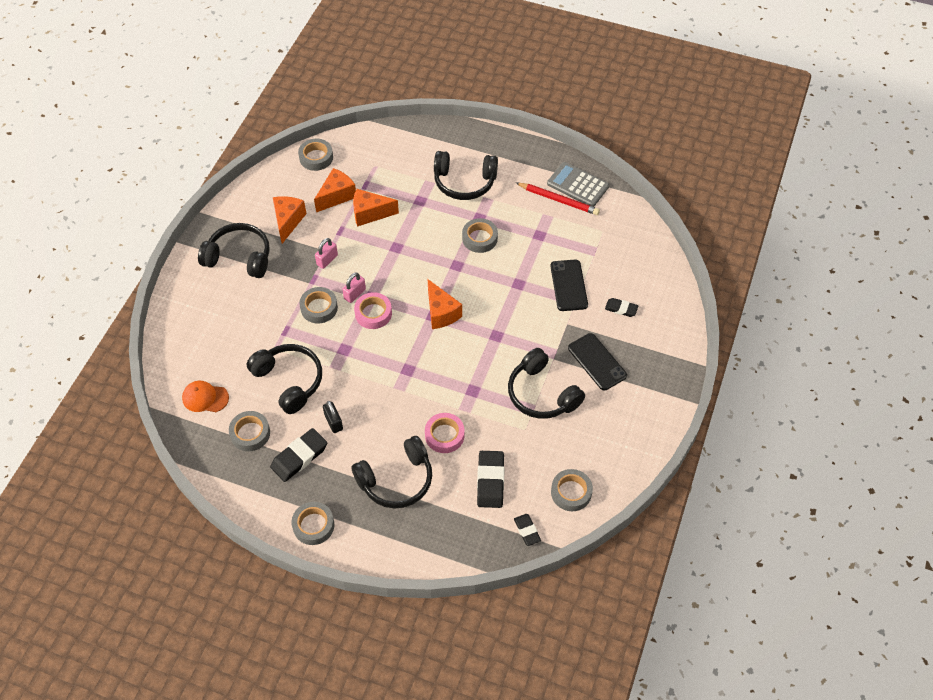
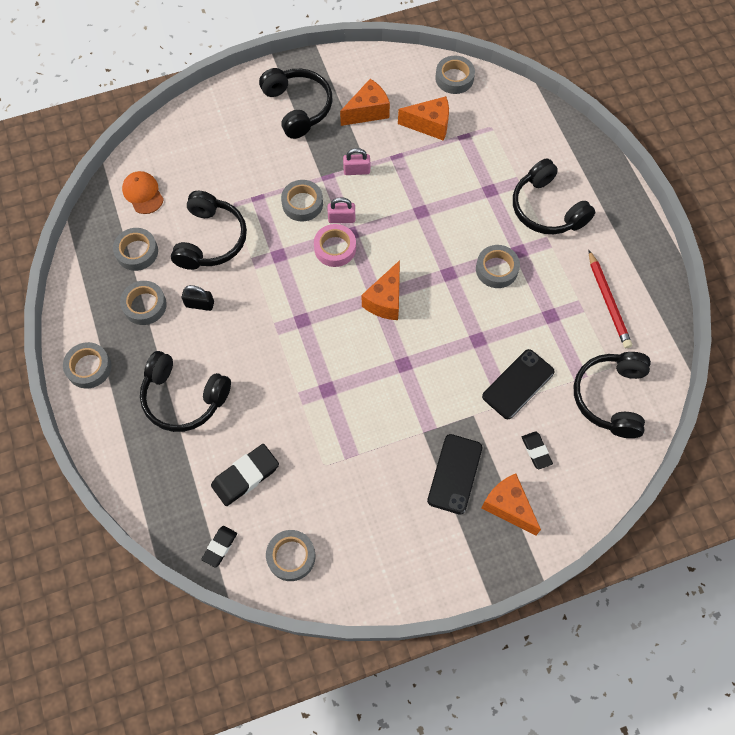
camera: 50 degrees right, 10 degrees up
(299, 457) = (145, 305): black eraser -> grey tape
(333, 422) = (199, 304): black padlock -> black padlock turned 75 degrees clockwise
(370, 213) = (436, 164): orange cheese -> orange cheese (508, 506)
(444, 435) = (260, 402): pink tape -> none
(541, 394) = (375, 451): black headphones -> black headphones (610, 397)
(577, 185) = (643, 305): grey calculator -> none

